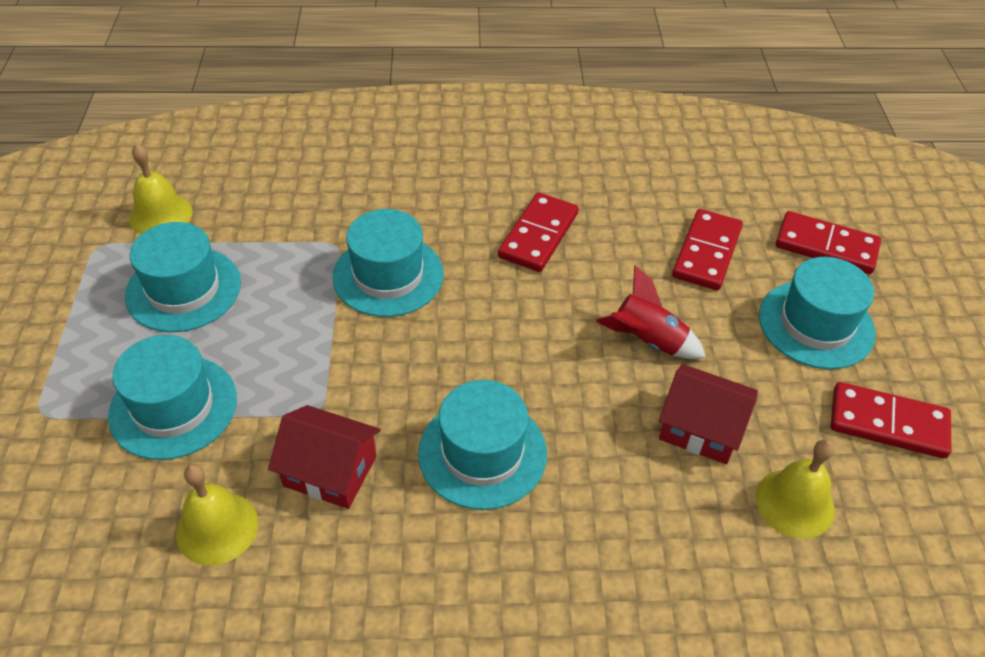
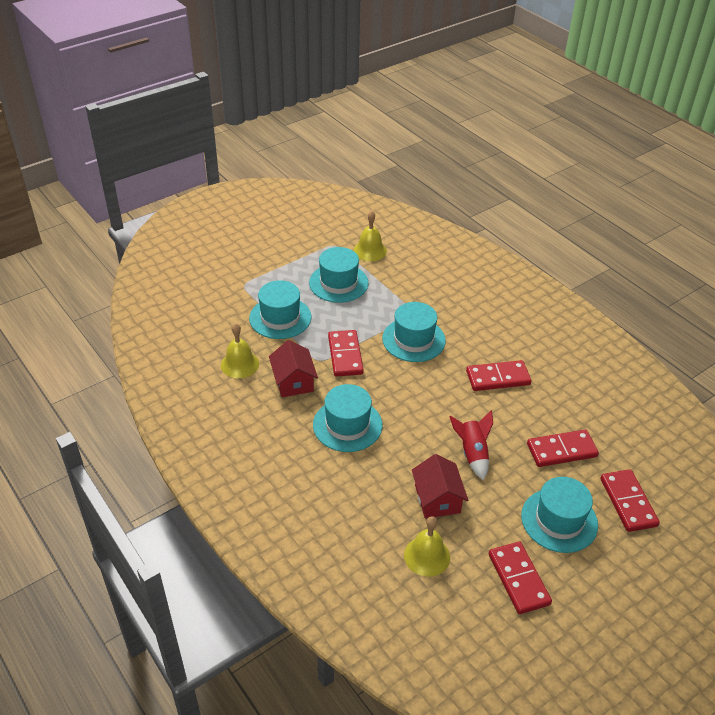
camera: 55 degrees right, 5 degrees down
(340, 371) = (345, 355): none -> red domino

